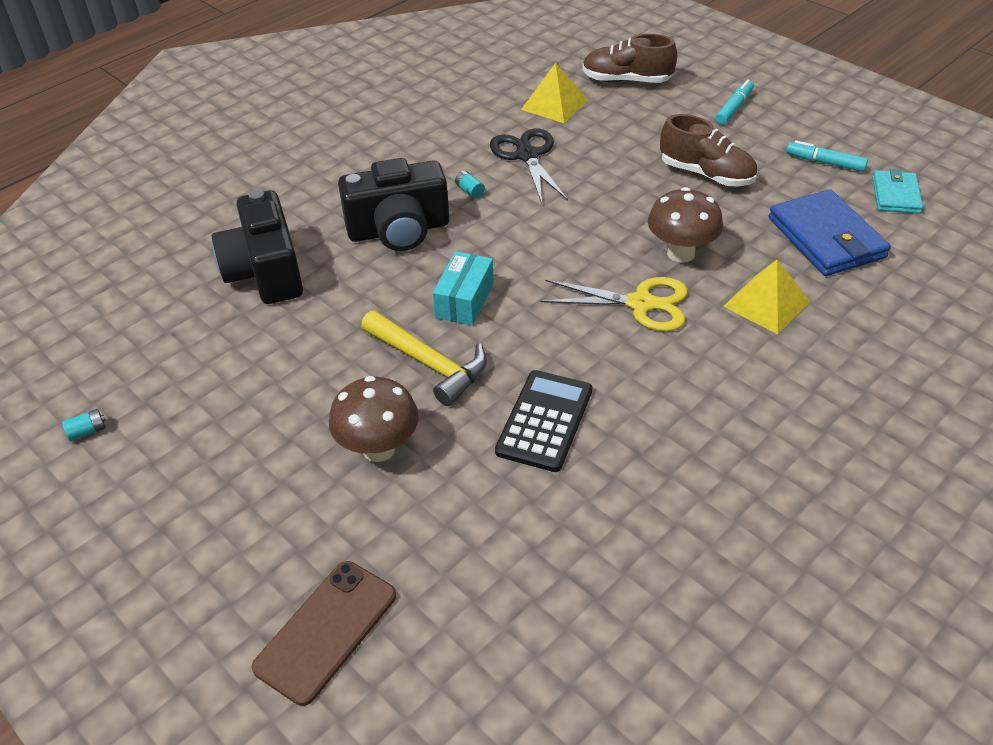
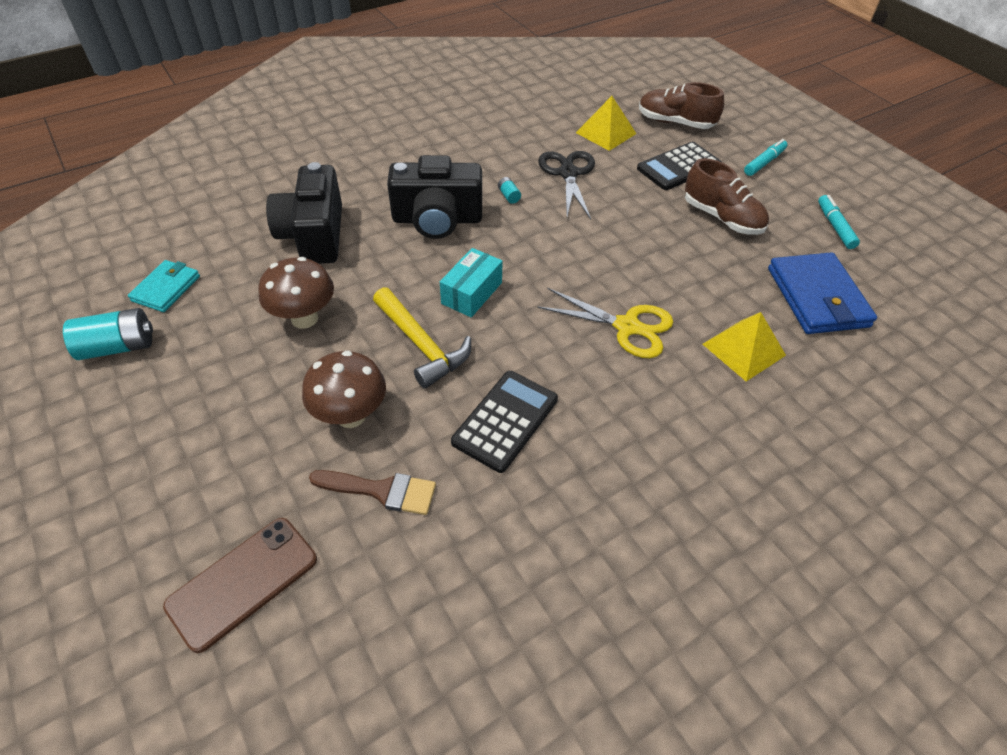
camera: 10 degrees right, 5 degrees up
(87, 431) = (118, 347): turquoise battery -> turquoise battery, size x2.17
(439, 514) = (382, 491): none -> brown brush
(645, 128) = (678, 167): none -> black calculator
(680, 253) = (677, 286): brown mushroom -> brown mushroom (304, 318)
(825, 162) = (835, 226): turquoise marker -> turquoise marker turned 45 degrees clockwise
(895, 195) = (894, 269): turquoise wallet -> turquoise wallet (166, 288)

